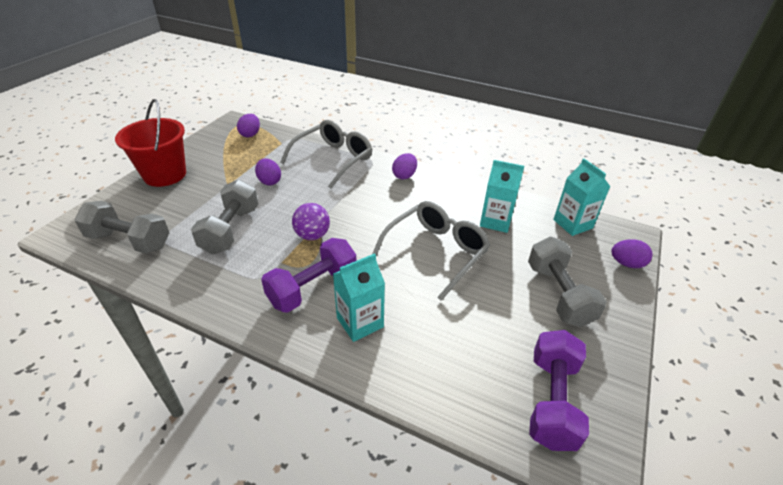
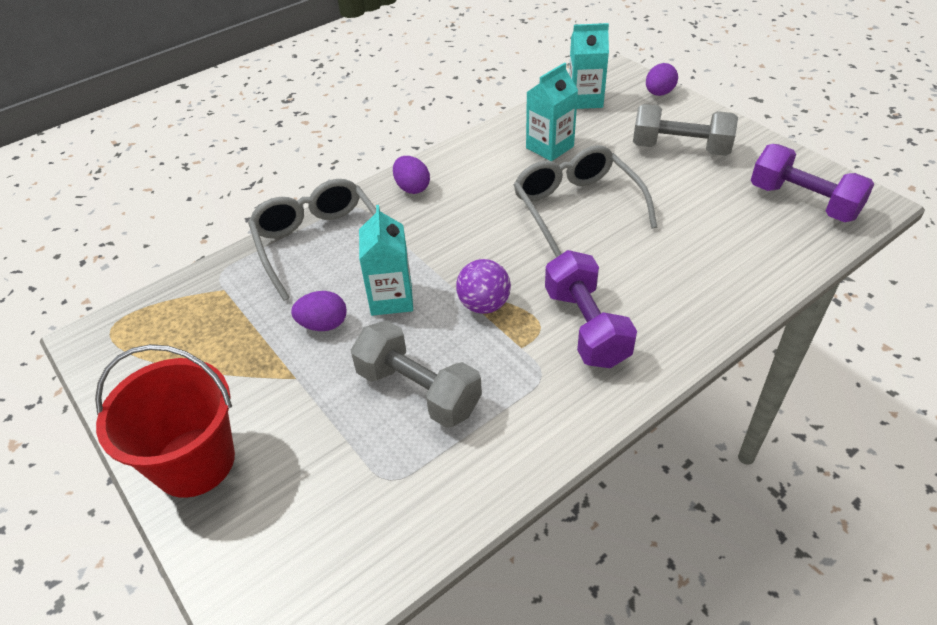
camera: 60 degrees left, 5 degrees up
(129, 241) = (366, 529): grey dumbbell -> none
(250, 134) = (160, 323): purple egg -> none
(360, 322) = (661, 299): turquoise carton -> turquoise carton (391, 298)

